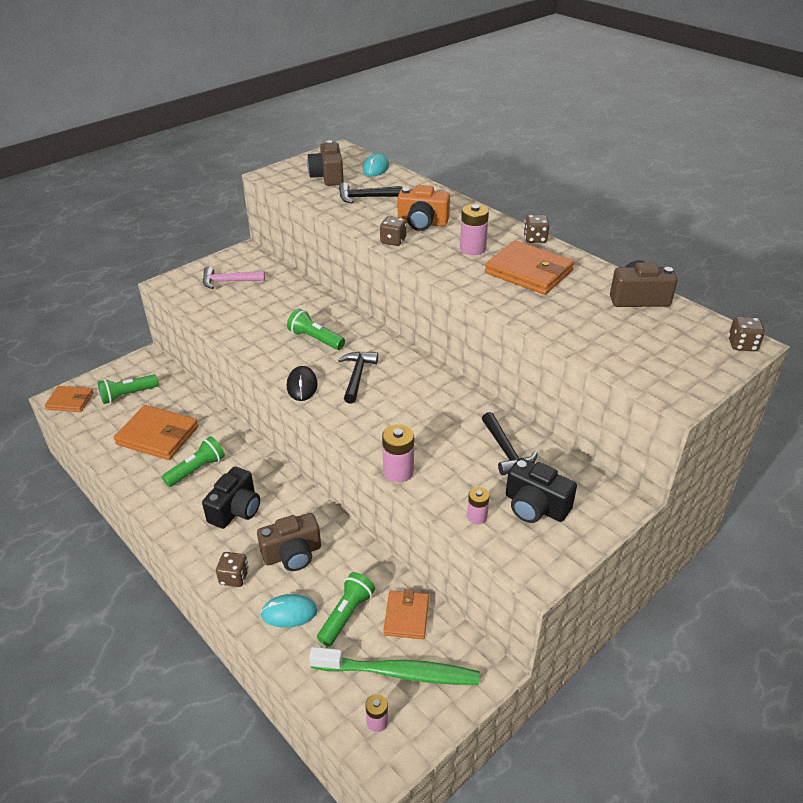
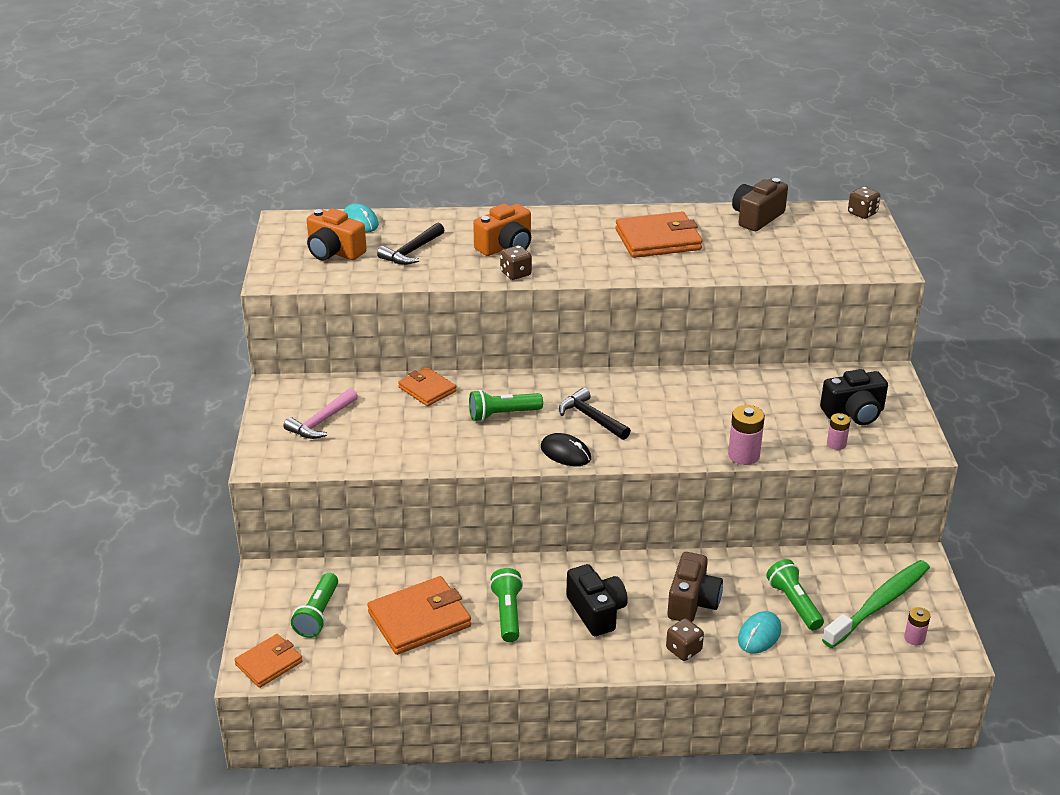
camera: 50 degrees left, 5 degrees down
(328, 177) = (334, 252): brown camera -> orange camera
(406, 616) = (827, 572): orange wallet -> orange wallet (427, 389)
(472, 249) = (586, 245): pink battery -> none
(506, 451) = (779, 394): black hammer -> none
(535, 239) = (612, 213): brown dice -> none

